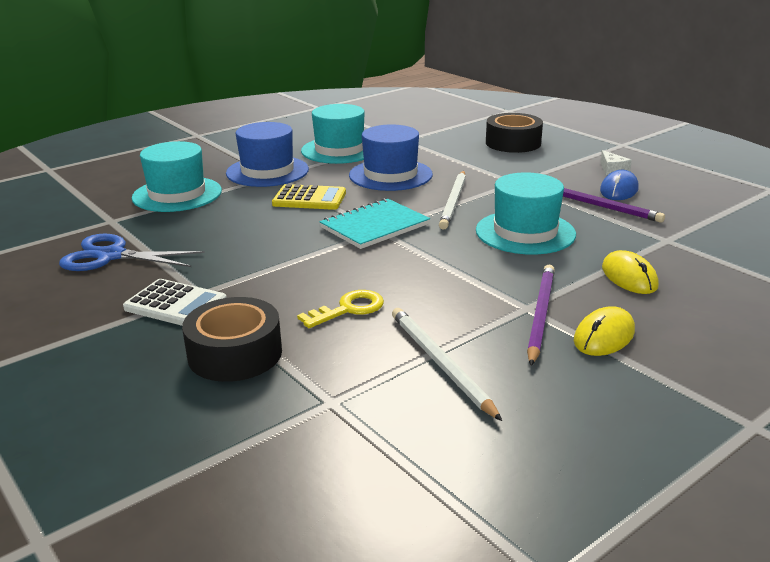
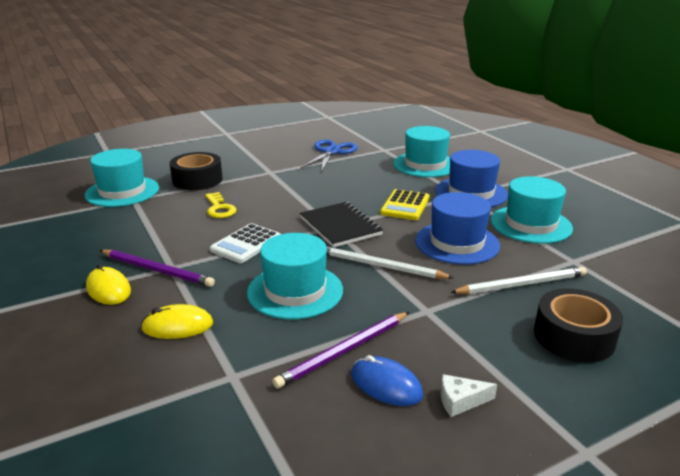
camera: 100 degrees right, 0 degrees up
(175, 304) = (260, 167): white calculator -> white calculator (246, 244)
(299, 426) = (122, 191): none -> turquoise hat
(375, 226) = (340, 226): turquoise notebook -> black notebook
(440, 363) = (136, 228): white pencil -> white pencil (522, 284)

